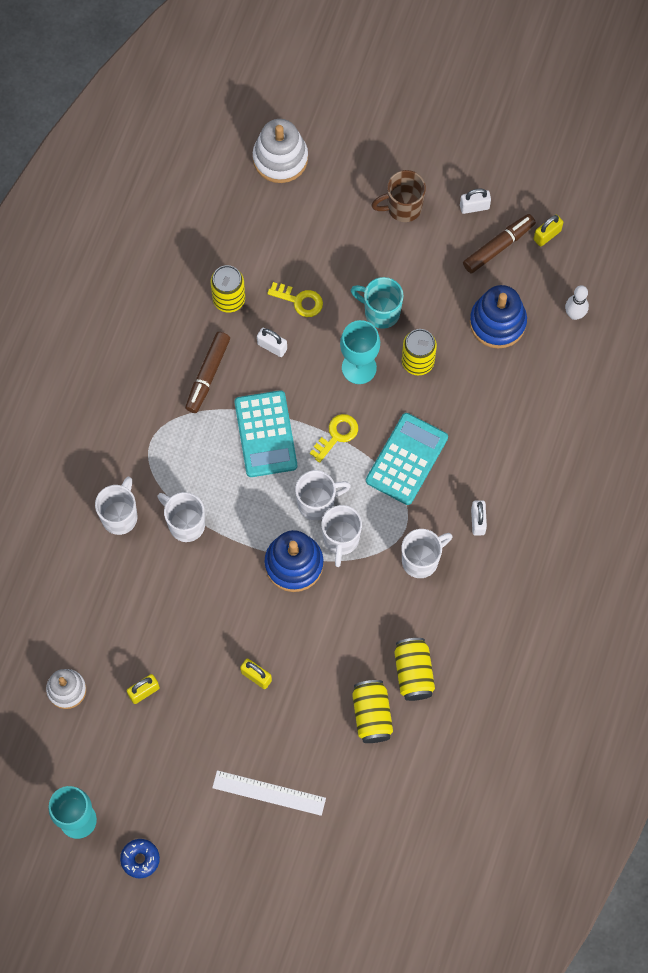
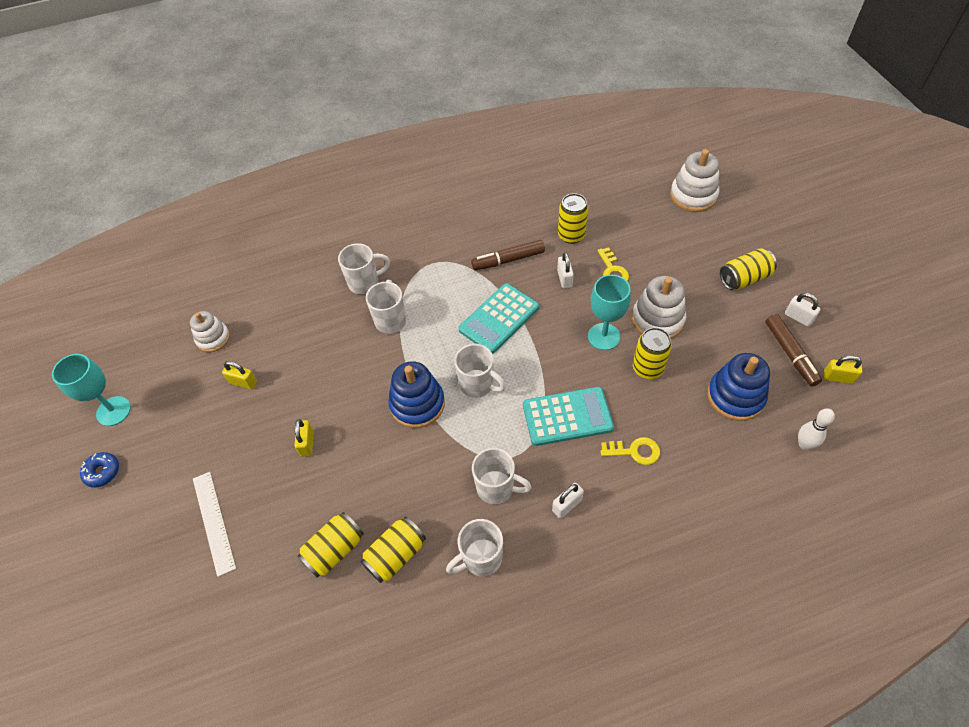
camera: 55 degrees right, 15 degrees down
(337, 435) = (540, 359): yellow key -> yellow key (634, 451)
(341, 540) = (463, 420): white mug -> white mug (481, 558)
(380, 312) = (657, 320): turquoise mug -> white stacking toy
(403, 207) = (744, 278): brown mug -> yellow can
(498, 246) = (790, 354): brown marker -> brown marker turned 60 degrees clockwise

